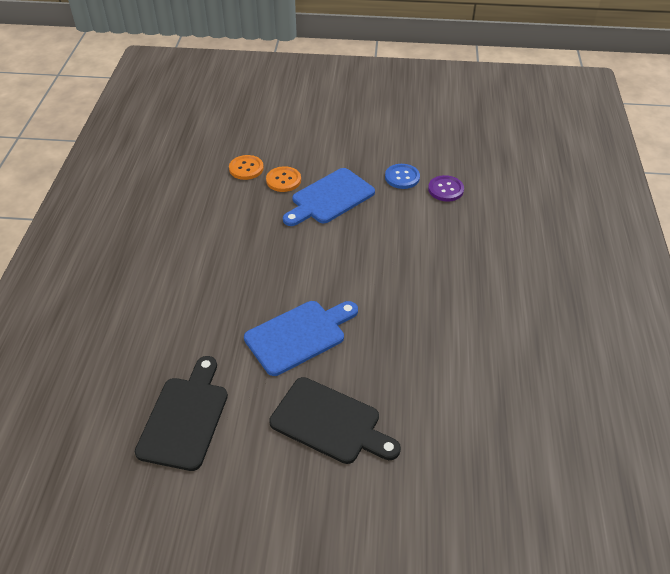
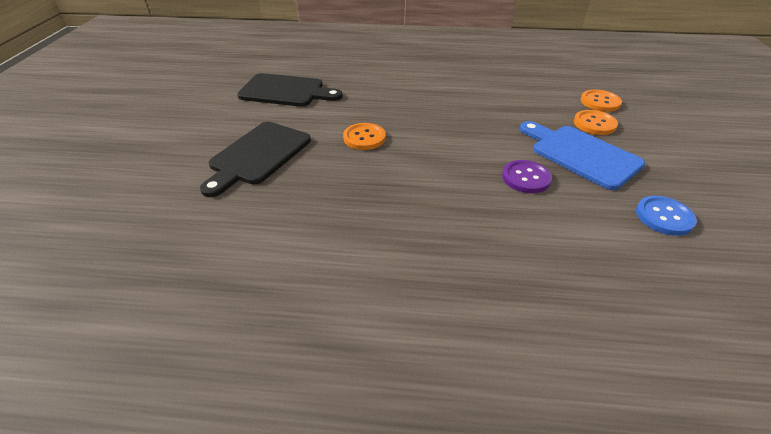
camera: 90 degrees right, 5 degrees down
(299, 335) = (364, 138): blue cutting board -> orange button
(445, 189) = (665, 264): purple button -> purple button (526, 178)

